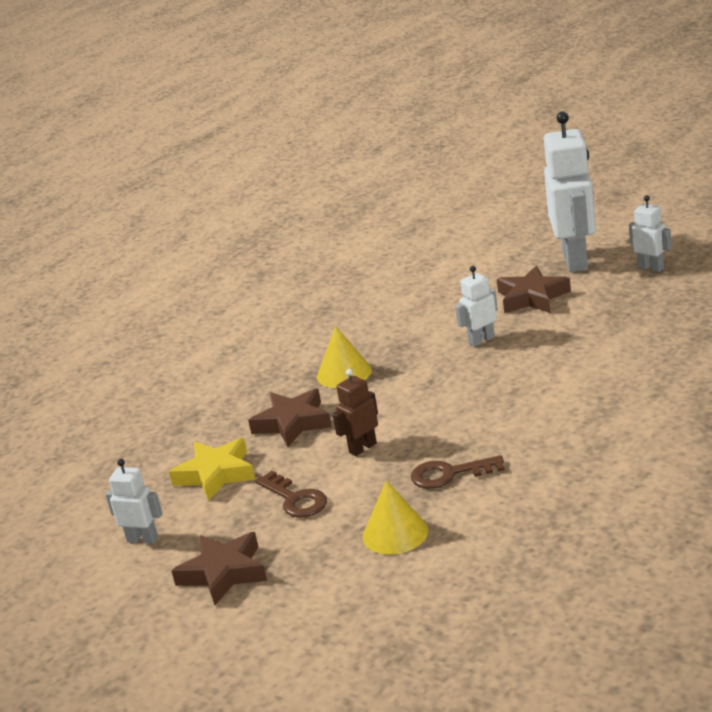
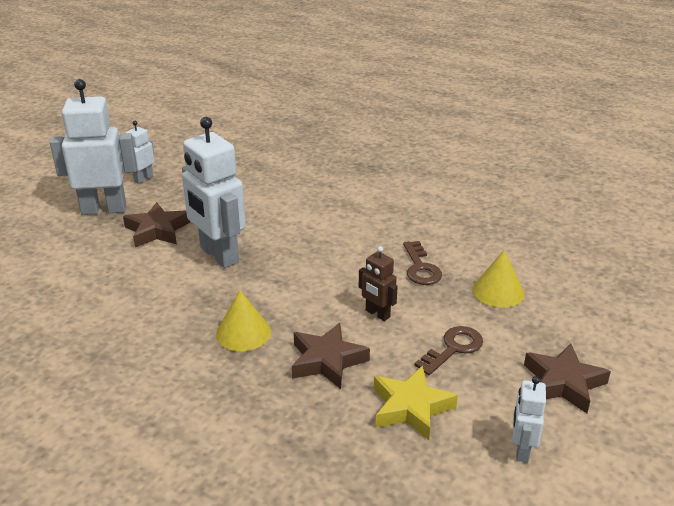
camera: 100 degrees left, 5 degrees up
(481, 340) = (218, 255): white robot -> white robot, size x2.04

